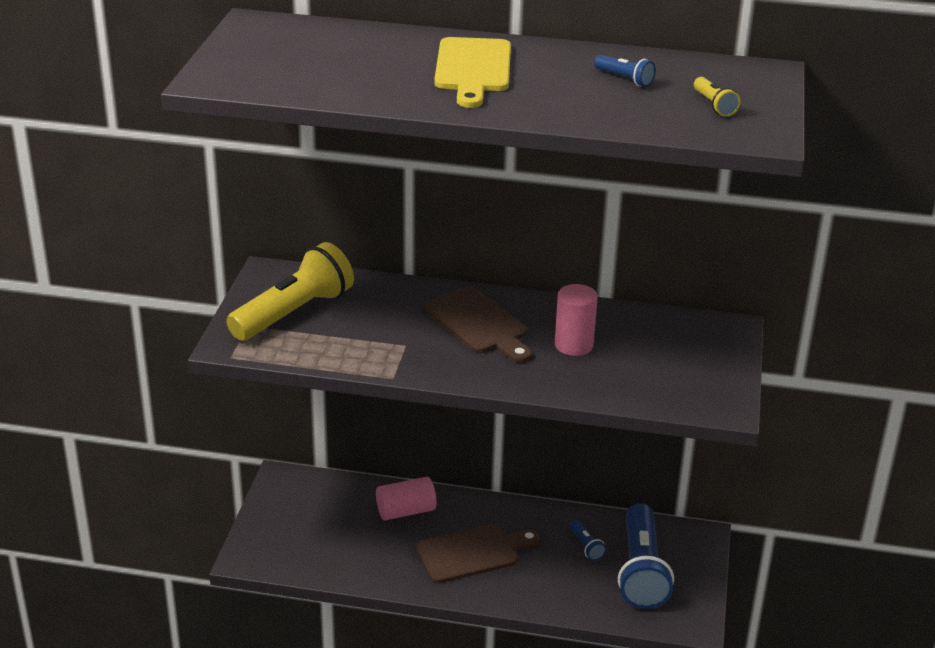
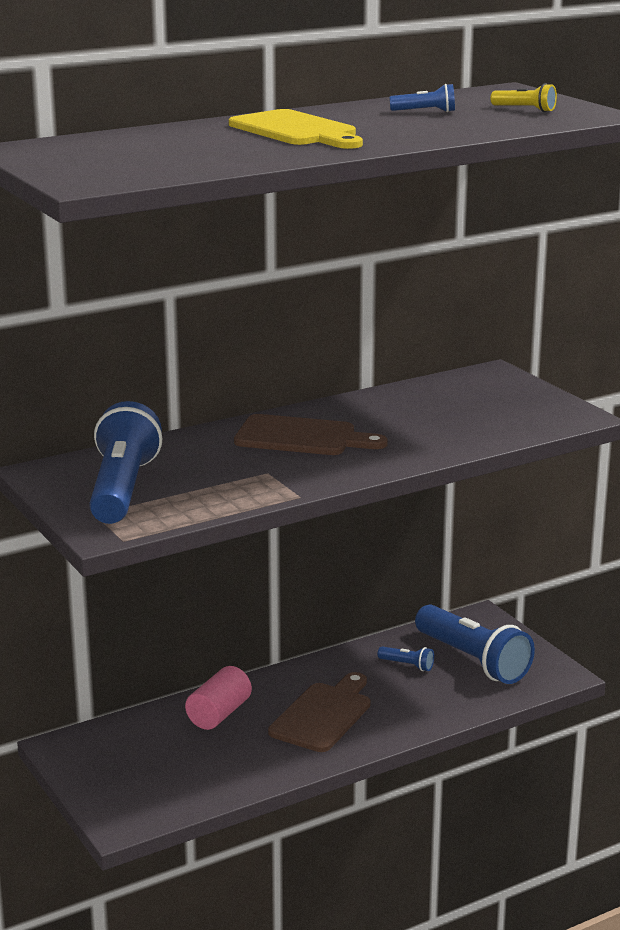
camera: 40 degrees left, 10 degrees down
(294, 313) = (122, 489): yellow flashlight -> blue flashlight
(573, 345) = (402, 422): pink cylinder -> none

